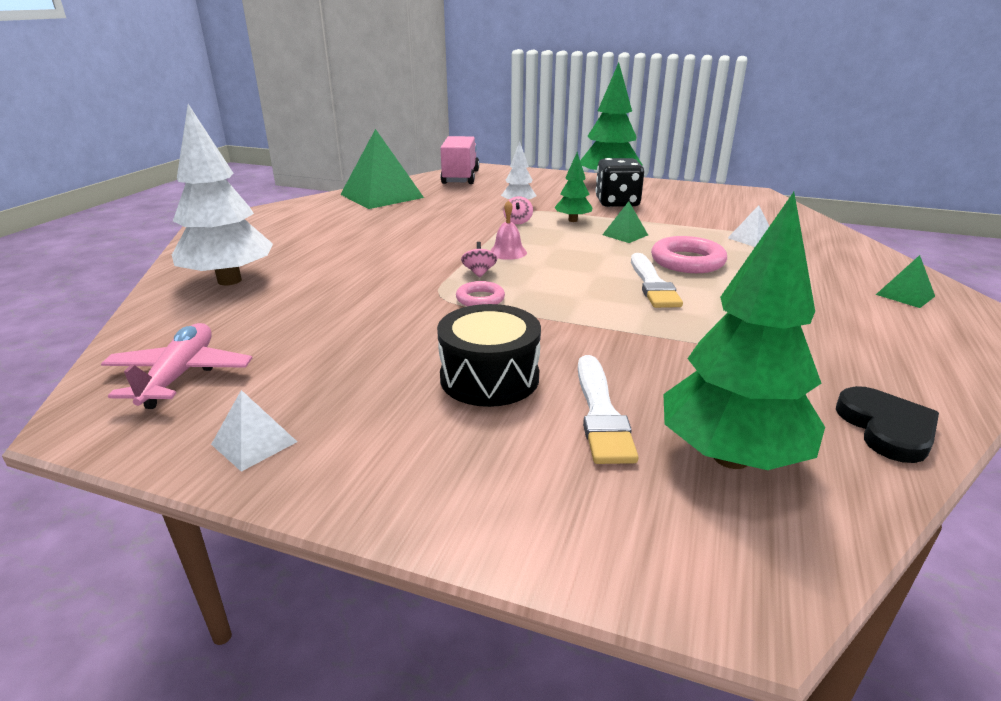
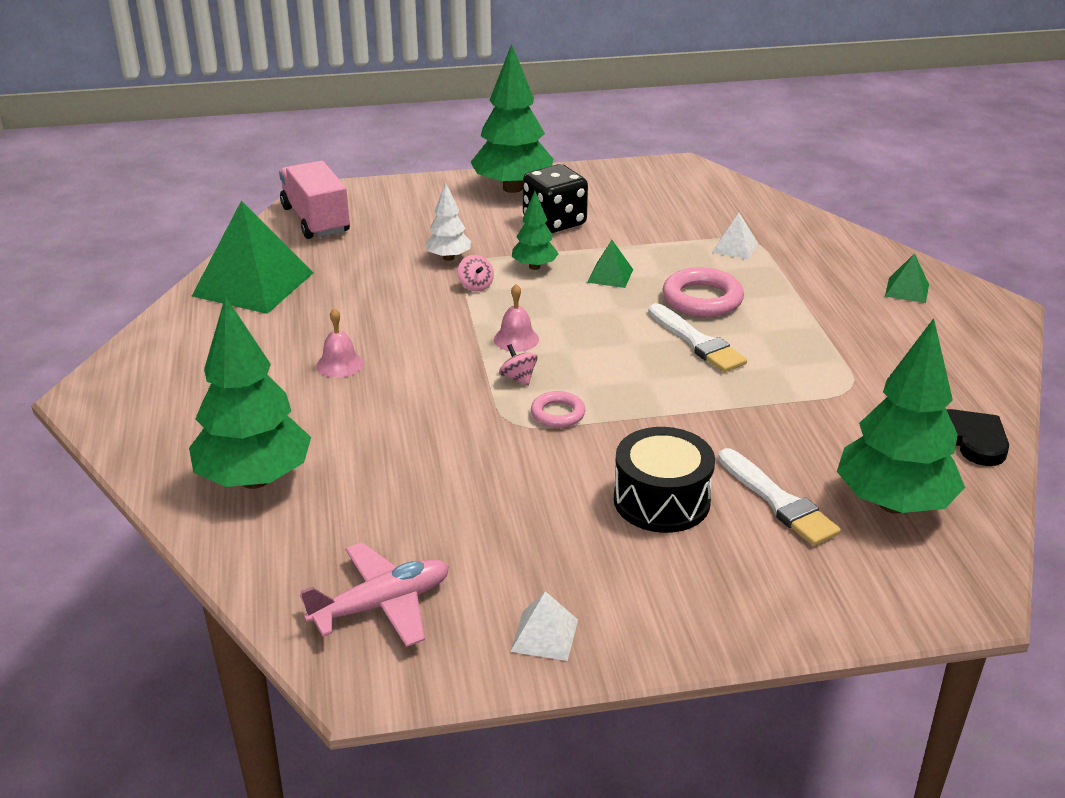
camera: 30 degrees left, 5 degrees up
(180, 375) = (381, 605): pink plane -> pink plane turned 90 degrees clockwise
(229, 280) = (255, 479): white tree -> green tree
(372, 239) = (340, 364): none -> pink bell

